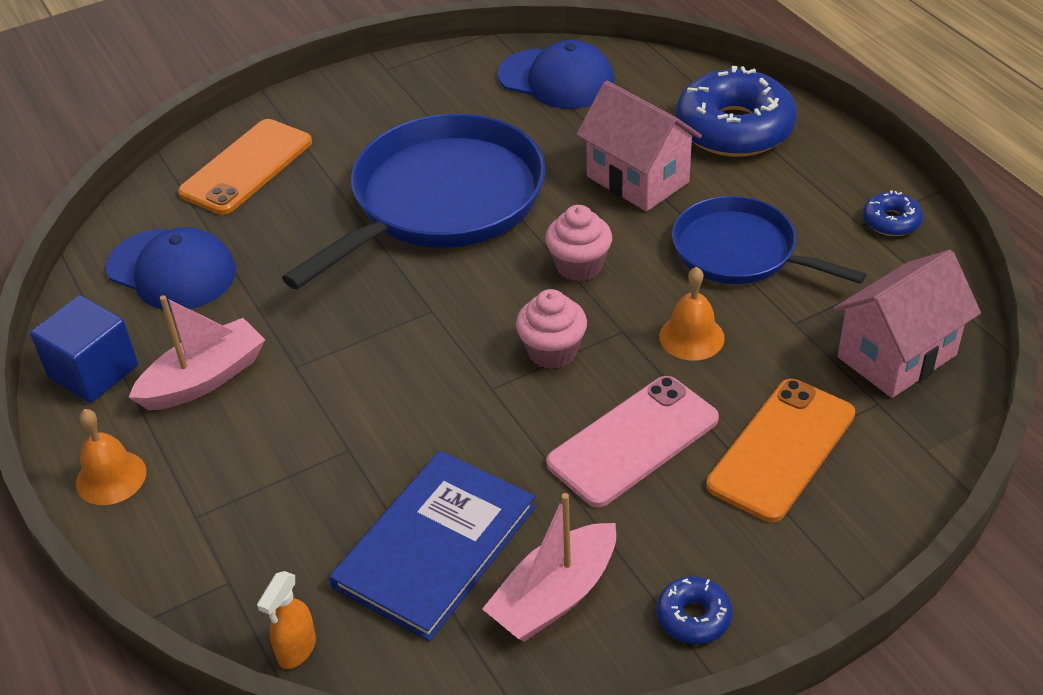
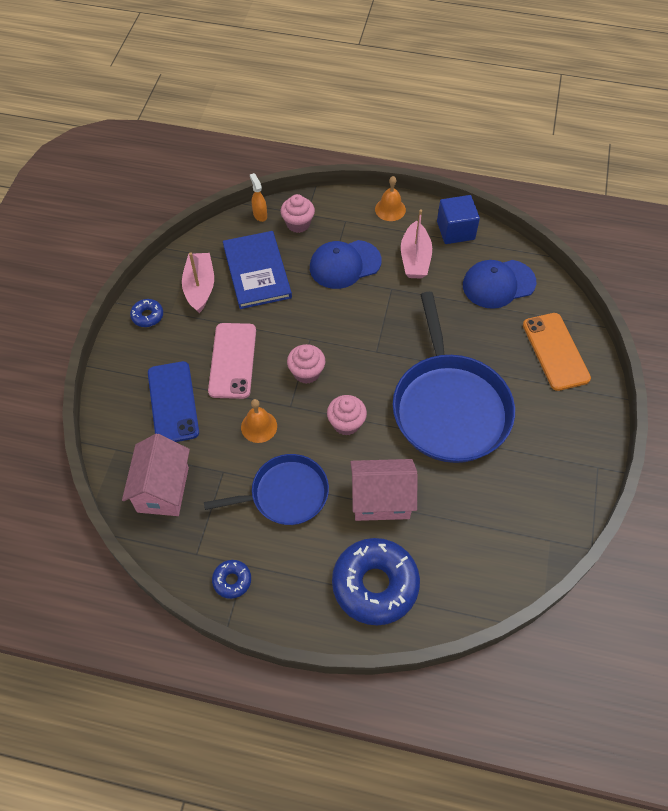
camera: 130 degrees right, 15 degrees up
(266, 575) = (298, 224): none -> pink cupcake
(556, 79) = (508, 540): blue cap -> blue cap (344, 264)
(781, 449) = (173, 402): orange phone -> blue phone

